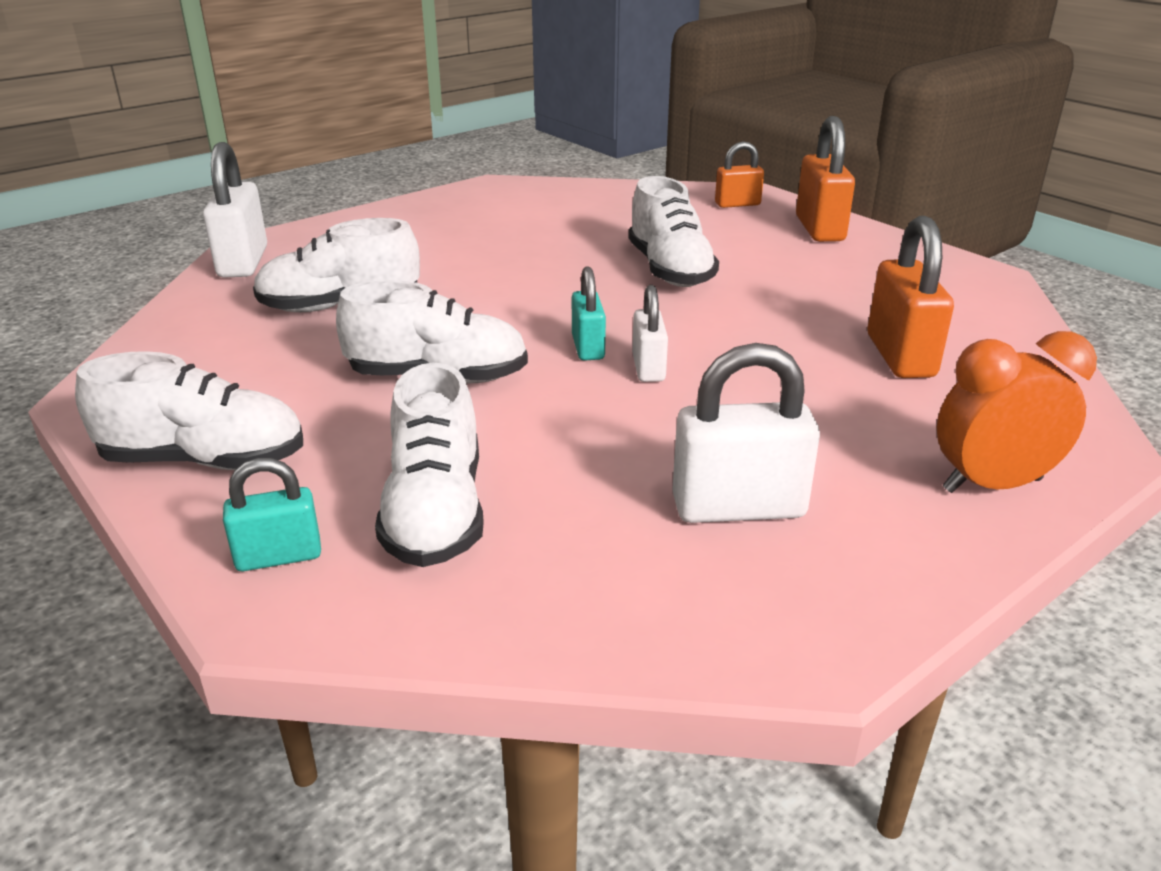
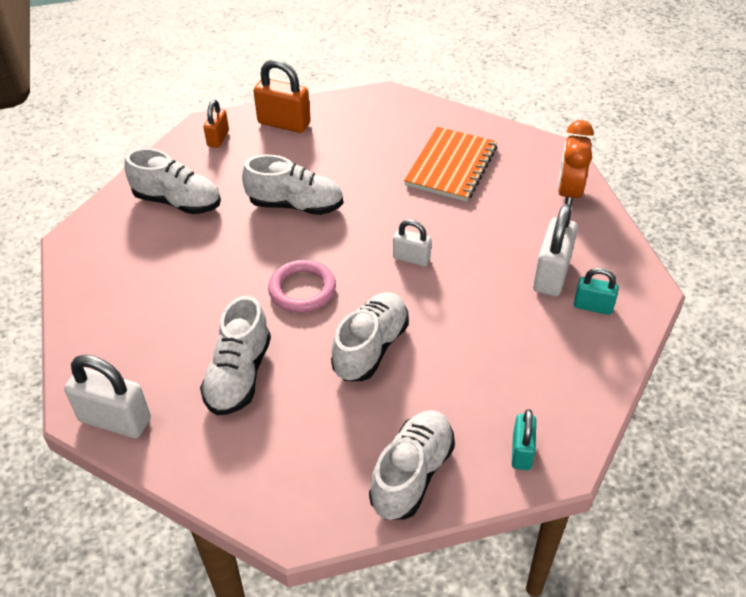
camera: 65 degrees left, 15 degrees up
(436, 512) = (510, 382): white shoe -> white shoe (178, 202)
(515, 308) = (302, 289): none -> pink ring
(588, 347) = (373, 274): turquoise padlock -> turquoise padlock (593, 306)
(900, 356) = (451, 166): orange padlock -> orange notebook

